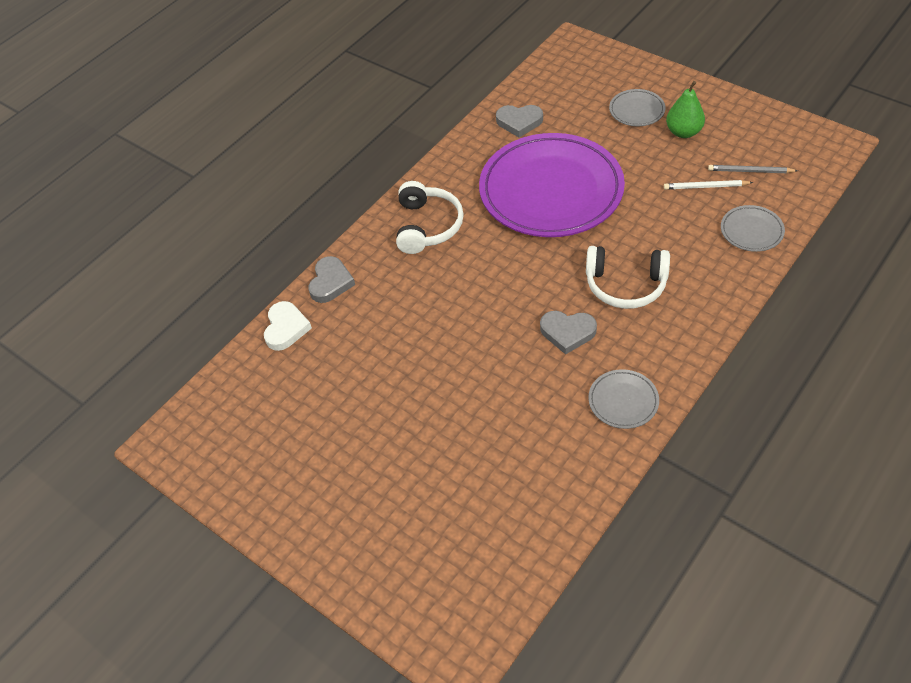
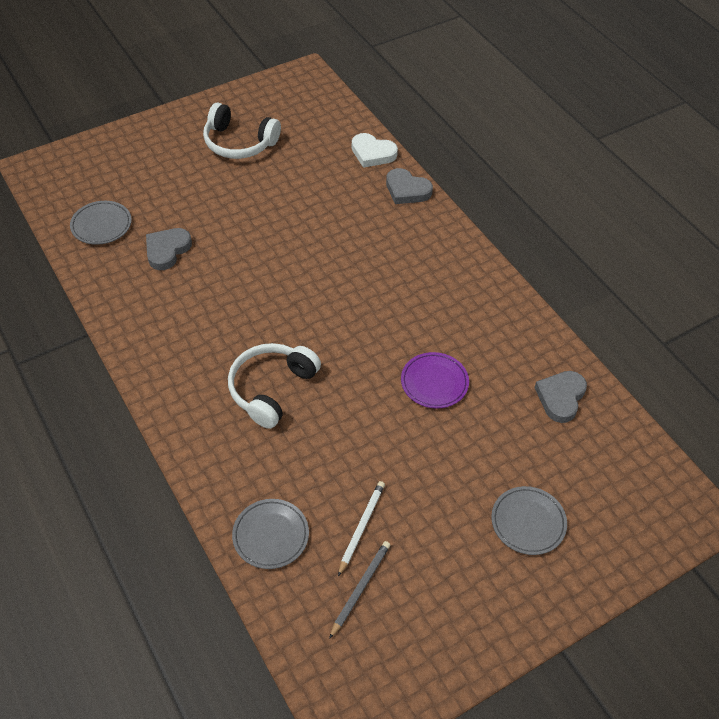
camera: 105 degrees right, 0 degrees up
(427, 226) = (439, 271): white headphones -> white headphones (239, 142)
(551, 191) = (434, 382): purple plate -> purple plate, size x0.41
(567, 332) = (247, 323): grey heart -> grey heart (167, 250)
(623, 401) = (150, 330): grey plate -> grey plate (101, 225)
(683, 132) = (464, 553): green pear -> none

